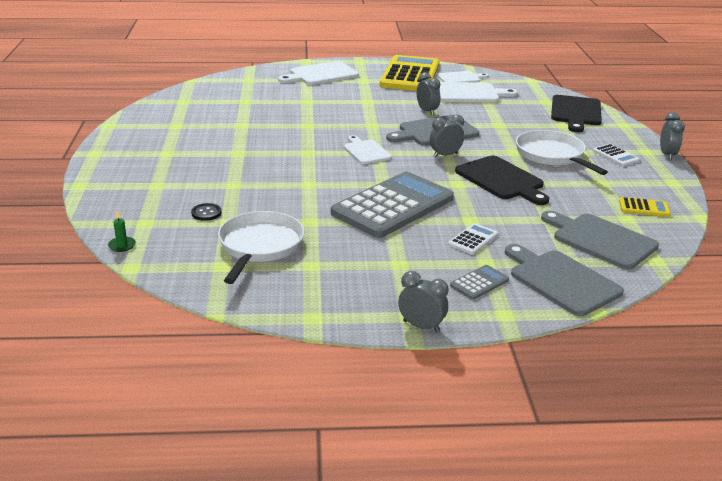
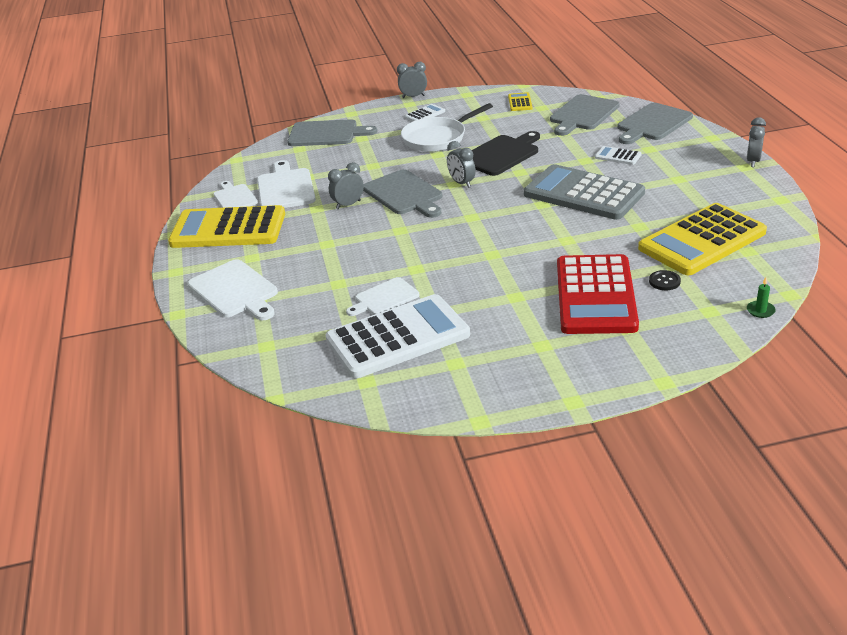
camera: 95 degrees left, 5 degrees up
(212, 181) = (595, 295): none -> red calculator
(222, 112) = (398, 337): none -> white calculator
(259, 246) = (702, 240): white pan -> yellow calculator
(366, 151) = (472, 223): white cutting board -> white cutting board (384, 298)
(479, 283) = (680, 148): grey calculator -> none
(576, 112) = (326, 134): black cutting board -> grey cutting board

